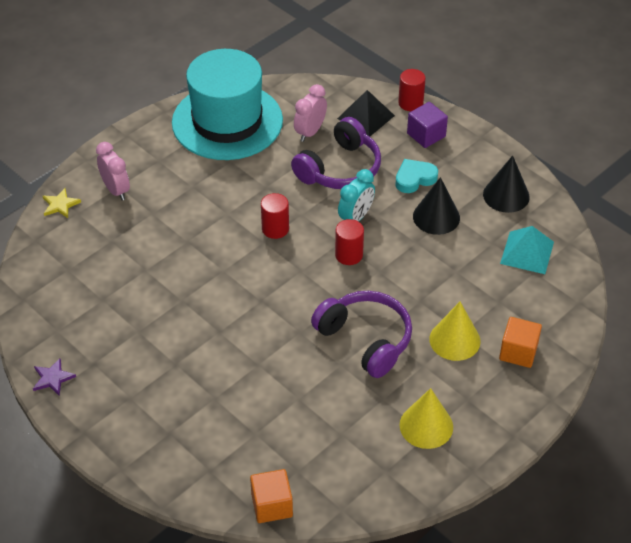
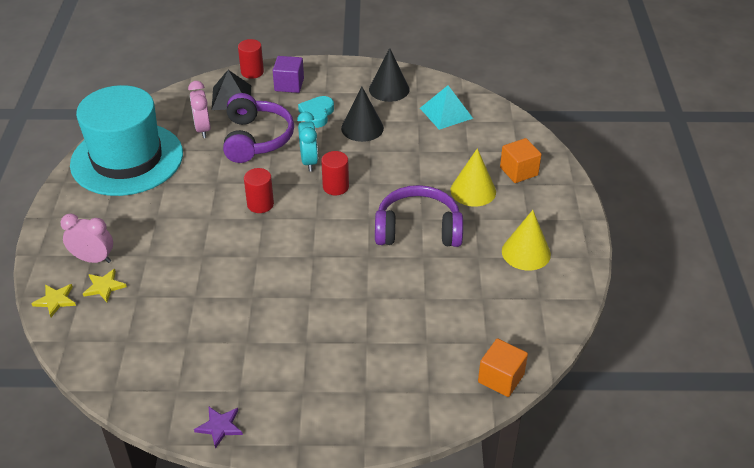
camera: 45 degrees left, 5 degrees down
(99, 217) = (104, 287): none -> yellow star

